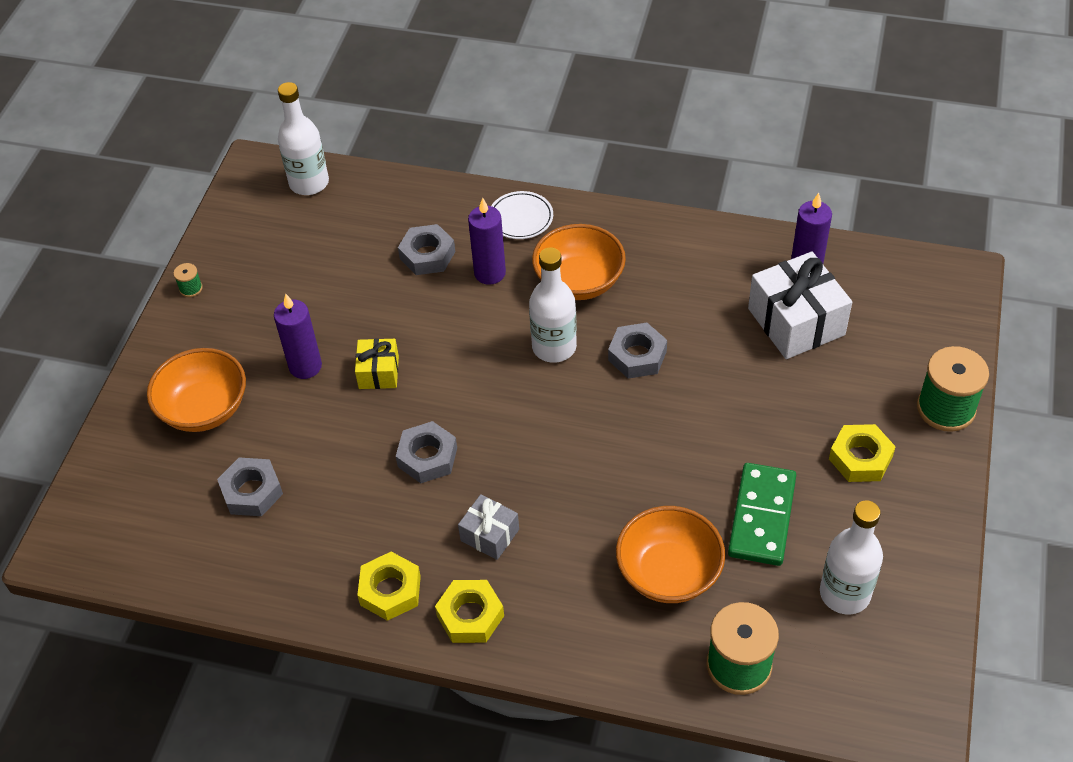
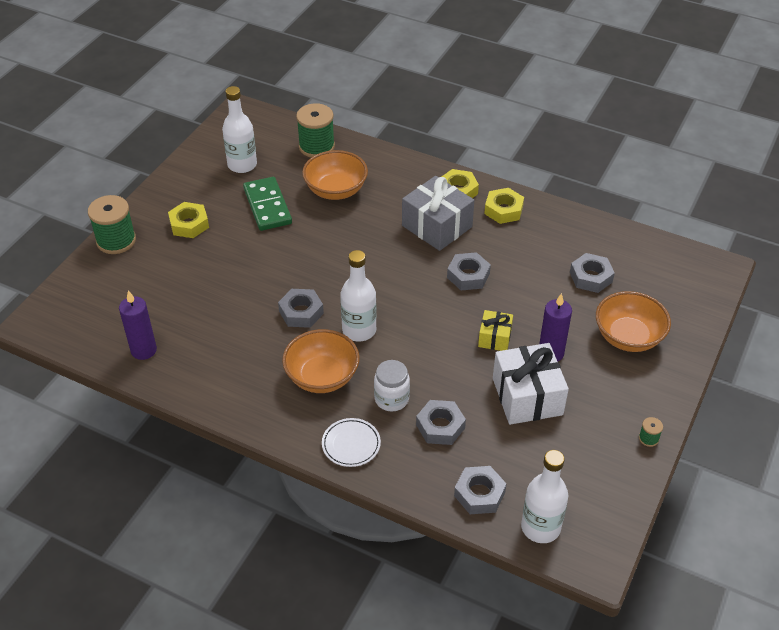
camera: 170 degrees left, 5 degrees down
(374, 199) = (479, 494): none -> grey nut
(489, 535) = (437, 226): grey gift -> grey gift, size x1.84
(490, 273) = (391, 399): purple candle -> white jar
(762, 517) = (267, 206): green domino -> green domino turned 45 degrees counterclockwise
(796, 322) = (176, 313): white gift -> white gift (527, 396)

